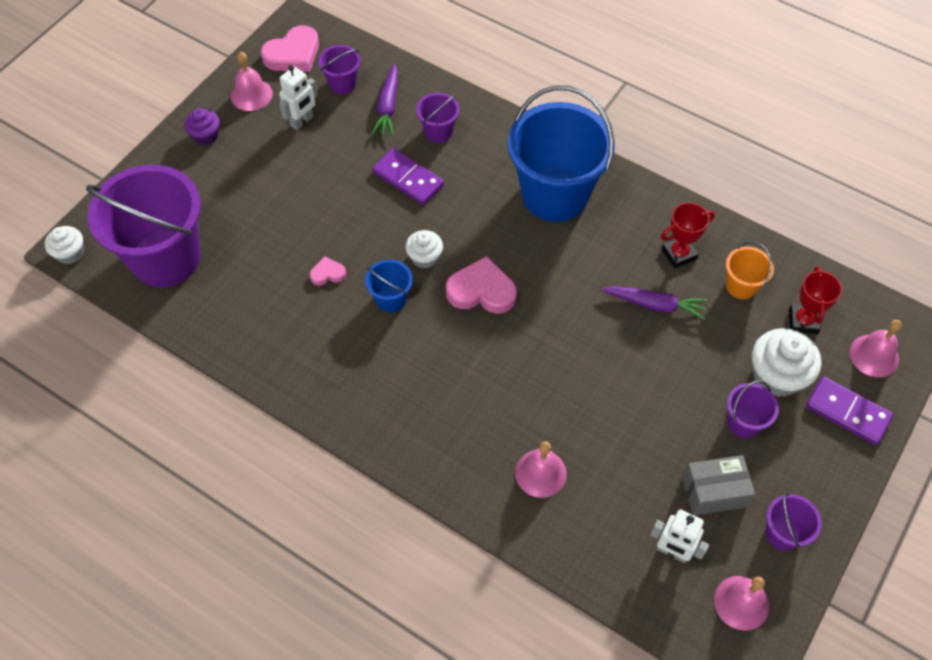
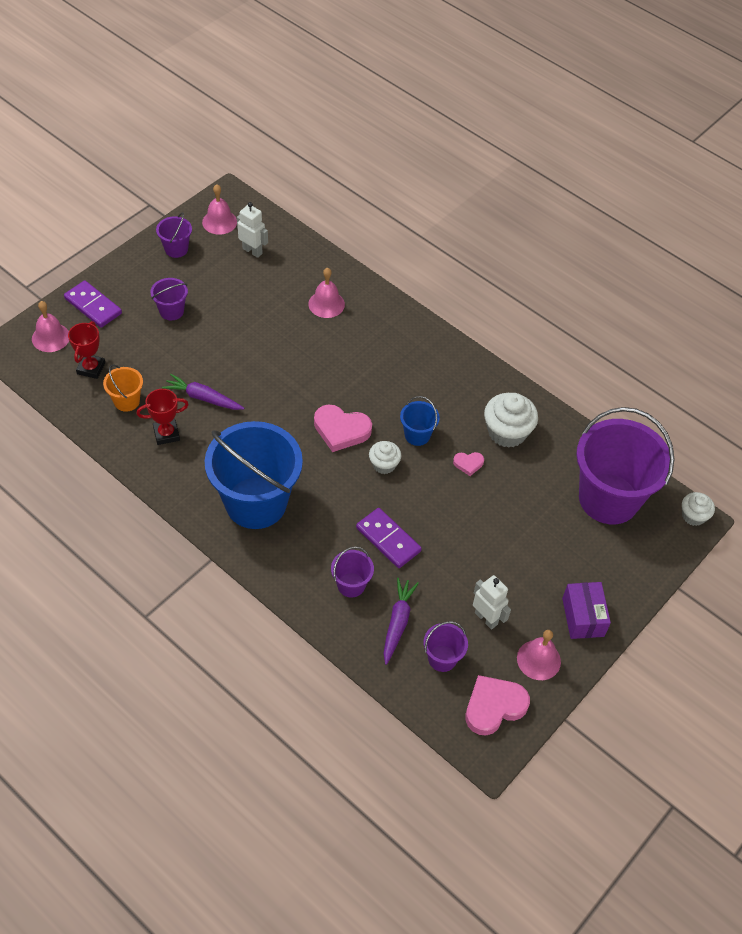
camera: 175 degrees left, 5 degrees down
(205, 136) = (583, 617): purple cupcake -> purple box
(302, 121) = (486, 618): white robot -> white robot turned 90 degrees clockwise
(714, 492) = (211, 276): grey box -> none
(777, 376) = (132, 335): white cupcake -> white cupcake (507, 432)

